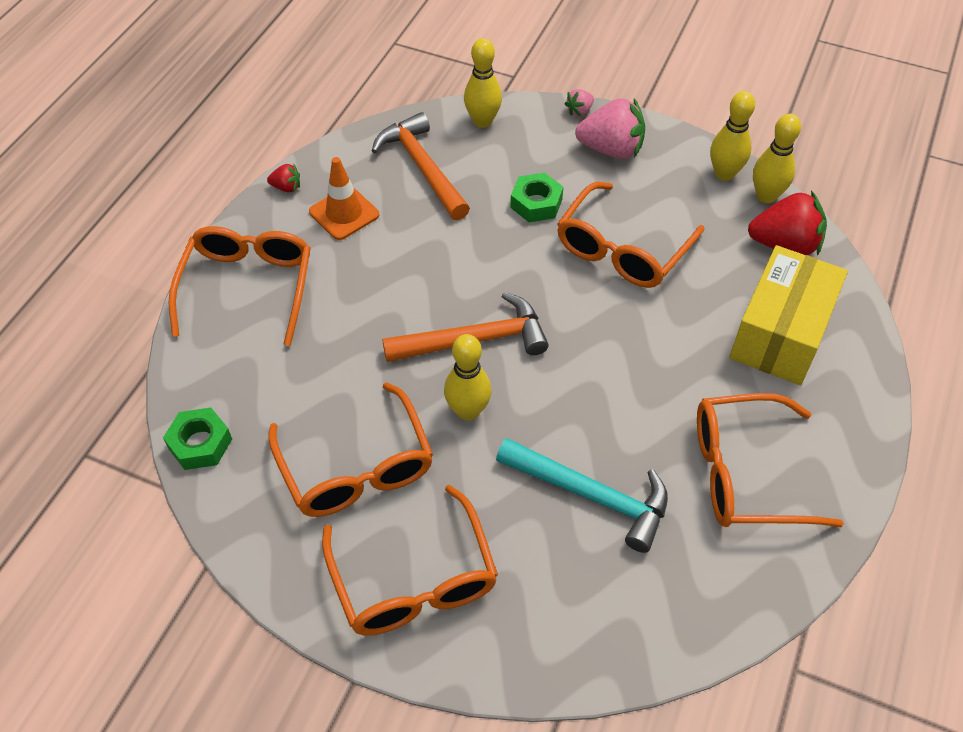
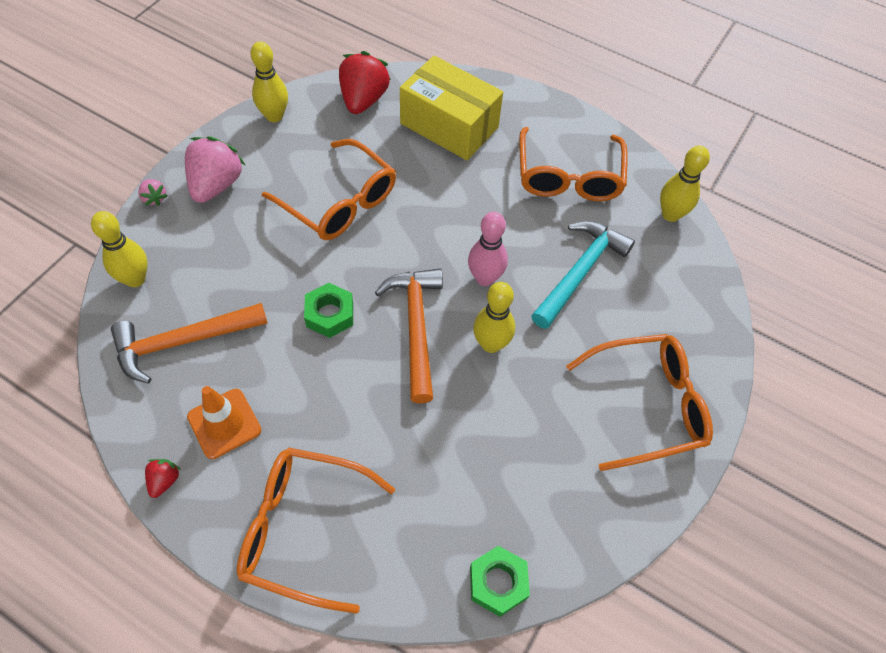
camera: 85 degrees left, 5 degrees up
(356, 467) = (539, 439): orange glasses -> none
(536, 203) = (265, 254): green nut -> green nut (329, 314)
(556, 396) = (485, 278): none -> pink bowling pin
(766, 196) = (308, 97): yellow bowling pin -> yellow bowling pin (670, 214)

